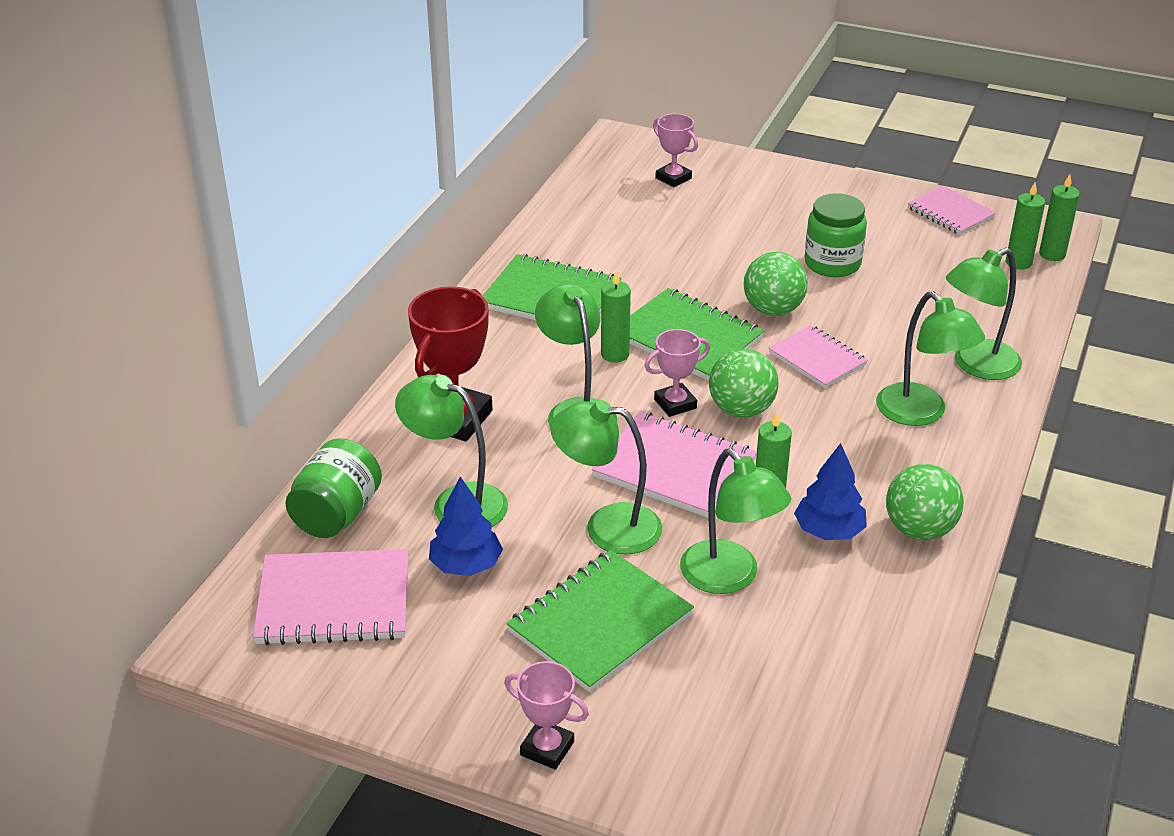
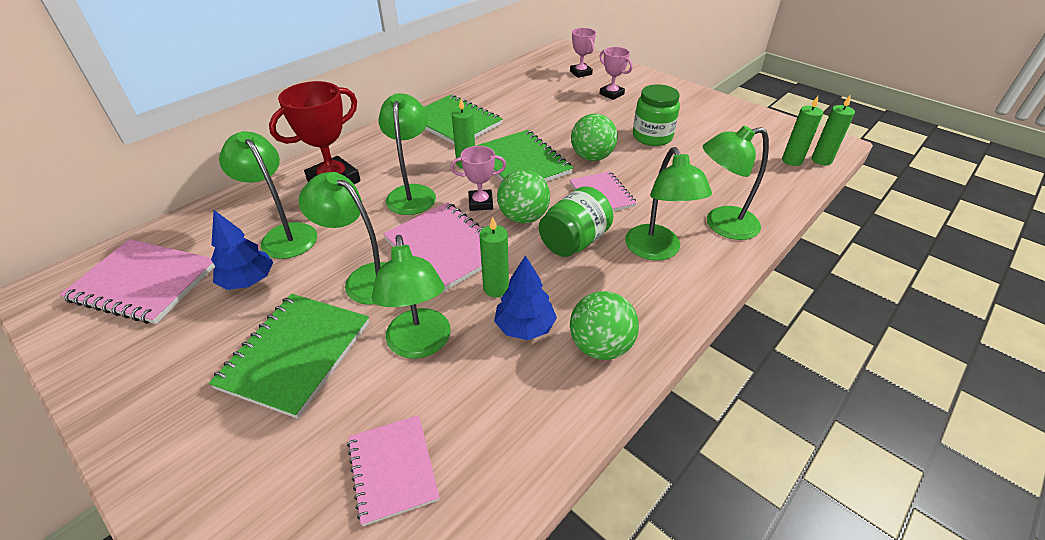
camera: 20 degrees right, 5 degrees up
(337, 514) = (207, 224): green jar -> green jar (574, 241)
(547, 748) = (159, 457): pink trophy -> pink trophy (611, 94)
(600, 623) = (295, 354): green notebook -> green notebook turned 45 degrees counterclockwise
(950, 213) = (755, 121): pink notebook -> pink notebook (392, 469)

